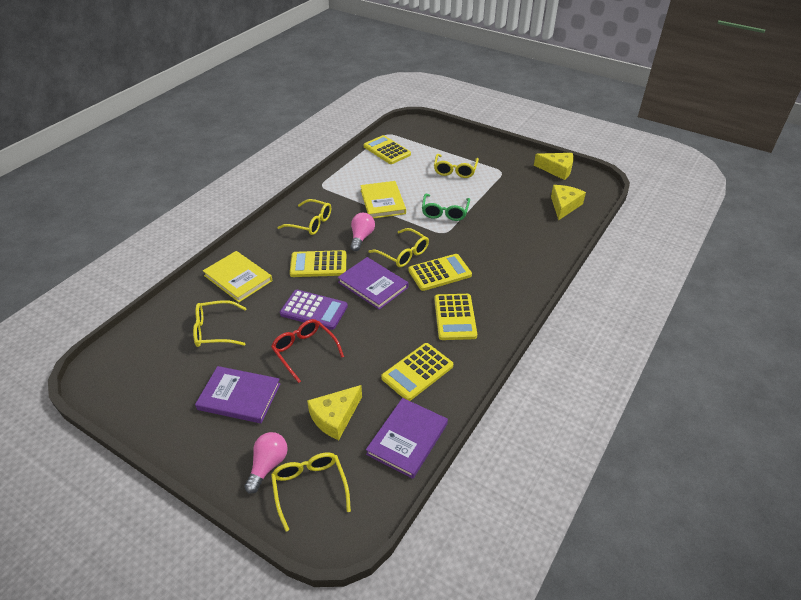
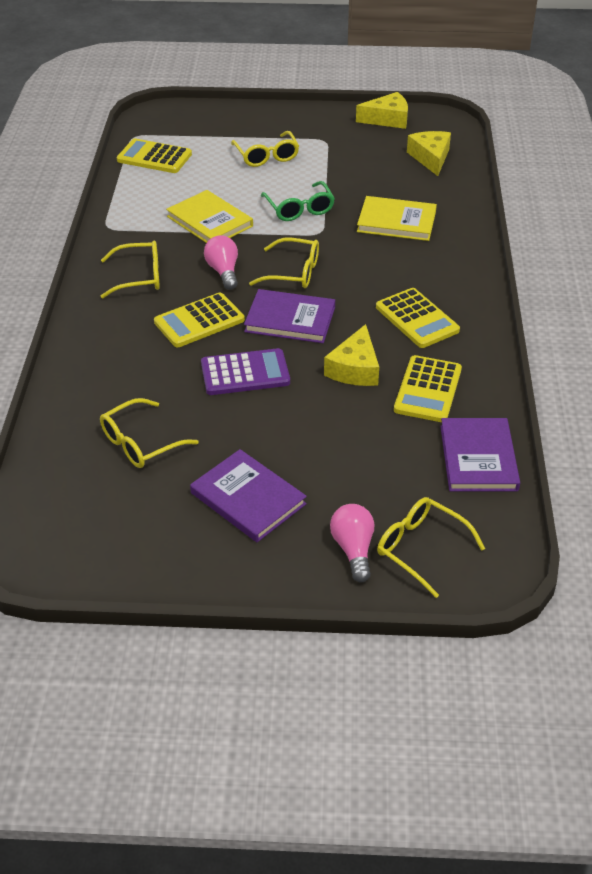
camera: 30 degrees left, 0 degrees up
(238, 278) = (108, 374): yellow book -> yellow book (396, 221)
(239, 396) = (248, 498): purple book -> purple book turned 60 degrees clockwise
(304, 351) = (278, 420): red glasses -> none
(335, 417) = (381, 471): yellow cheese -> yellow cheese (355, 368)
(439, 273) = (356, 278): yellow calculator -> none

